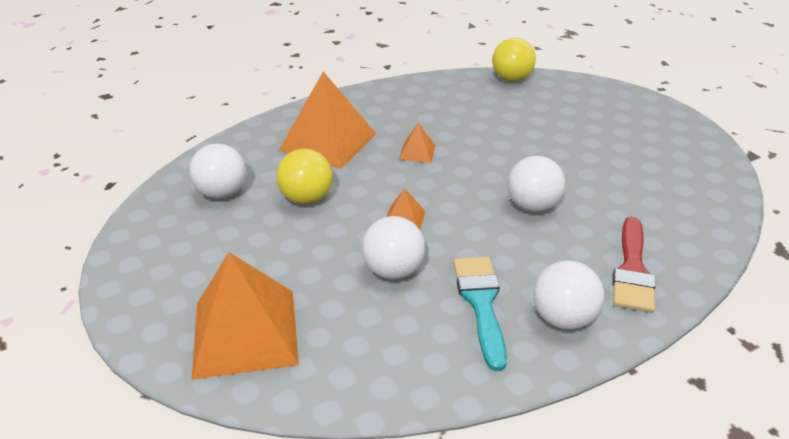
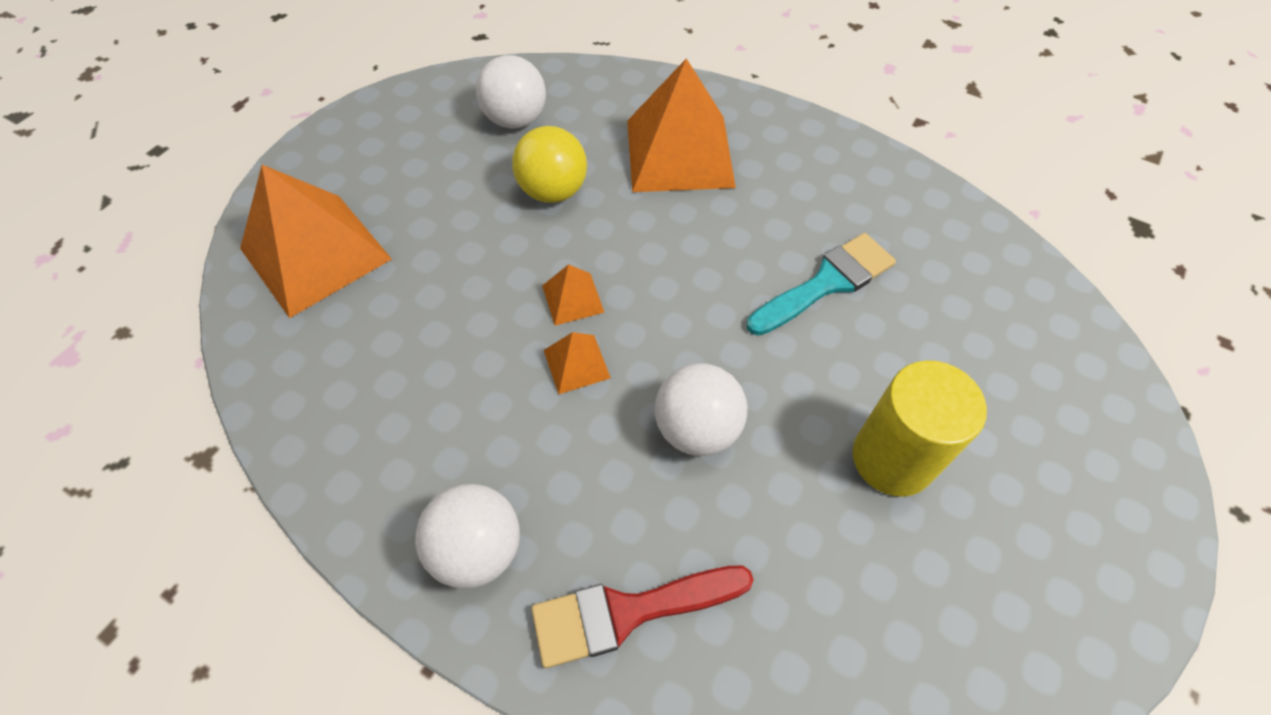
camera: 60 degrees right, 20 degrees up
(393, 271) = (472, 331): white ball -> none
(417, 152) = (726, 248): orange pyramid -> orange pyramid (576, 364)
(481, 303) = (460, 445): turquoise brush -> turquoise brush (826, 283)
(511, 79) = (1026, 274): yellow ball -> none
(588, 154) = (892, 458): none -> yellow cylinder

